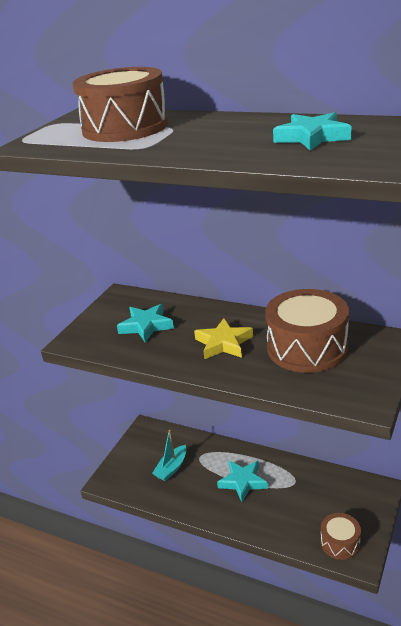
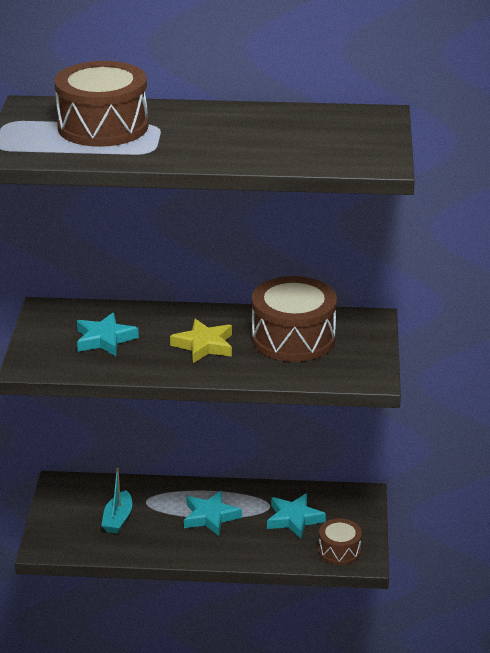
camera: 25 degrees left, 0 degrees up
(312, 137) = (306, 134): turquoise star -> turquoise star (294, 519)

